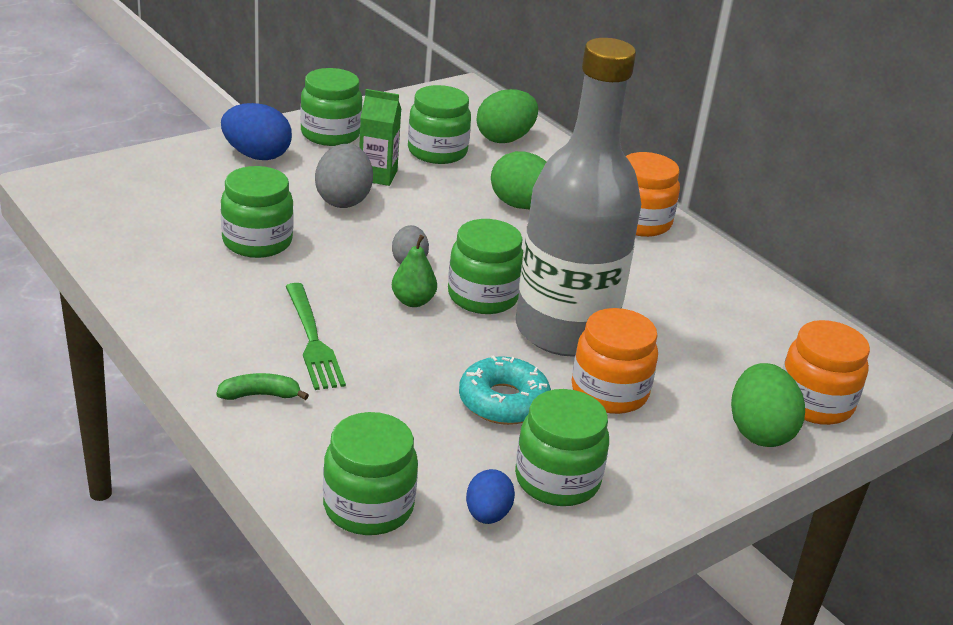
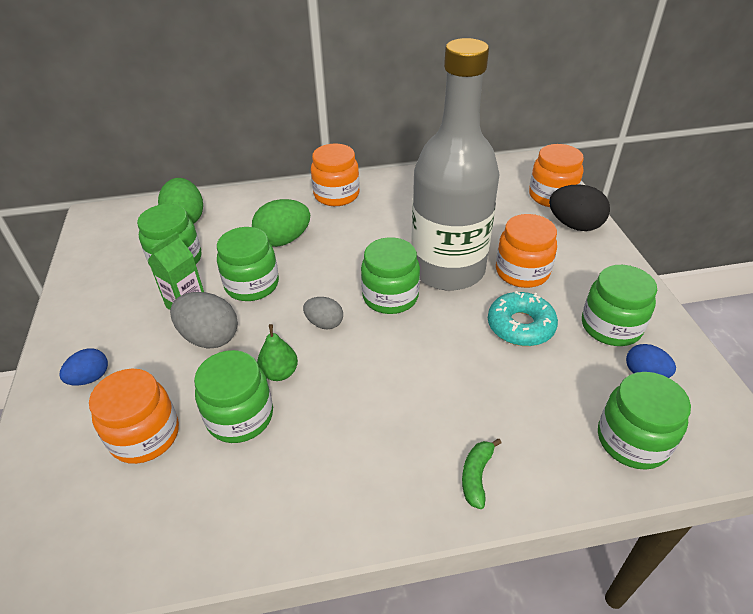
camera: 60 degrees left, 10 degrees up
(211, 200) = (145, 435): none -> orange jar
(256, 155) = (90, 378): blue egg -> blue egg, size x0.61
(312, 340) = (409, 416): green fork -> none
(330, 134) = (95, 315): green jar -> green jar (252, 285)
(413, 301) = (380, 337): green pear -> green pear (279, 373)
(759, 431) = (574, 225): green egg -> black egg

